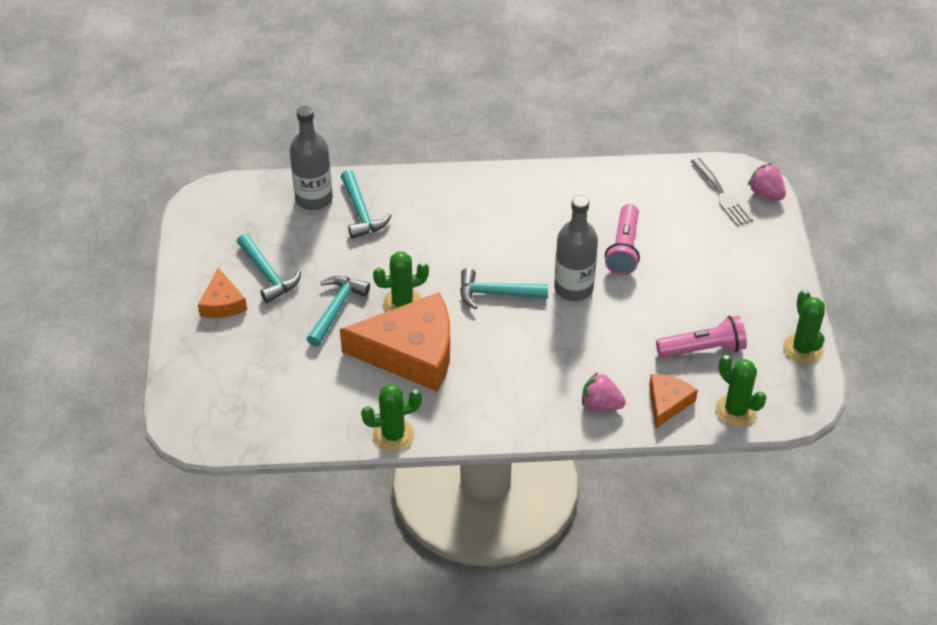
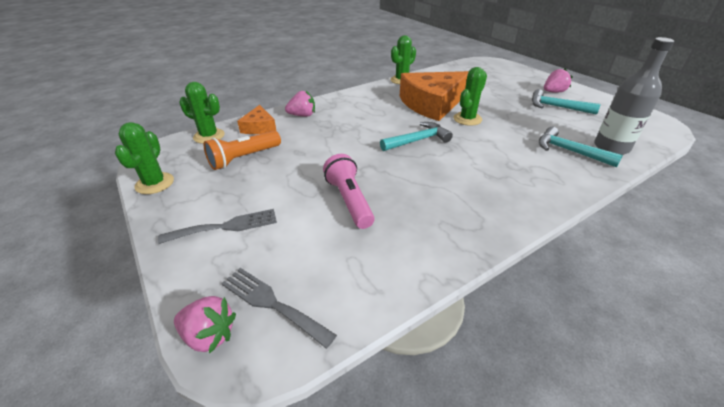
camera: 150 degrees right, 10 degrees down
(222, 303) = (553, 92): orange cheese -> pink strawberry
(336, 309) = (497, 106): turquoise hammer -> none
(573, 288) = (368, 161): grey bottle -> none
(703, 349) = (244, 158): pink flashlight -> orange flashlight
(741, 267) = (226, 226): none -> grey fork
(803, 348) = (154, 183): green cactus -> green cactus turned 45 degrees clockwise

